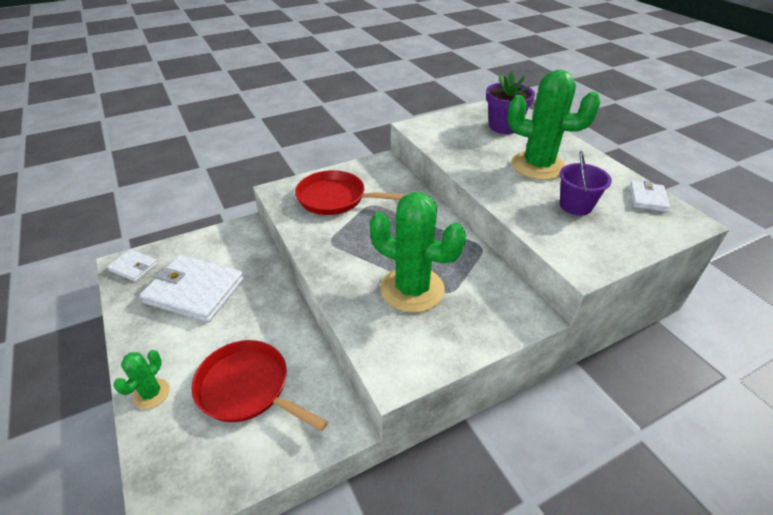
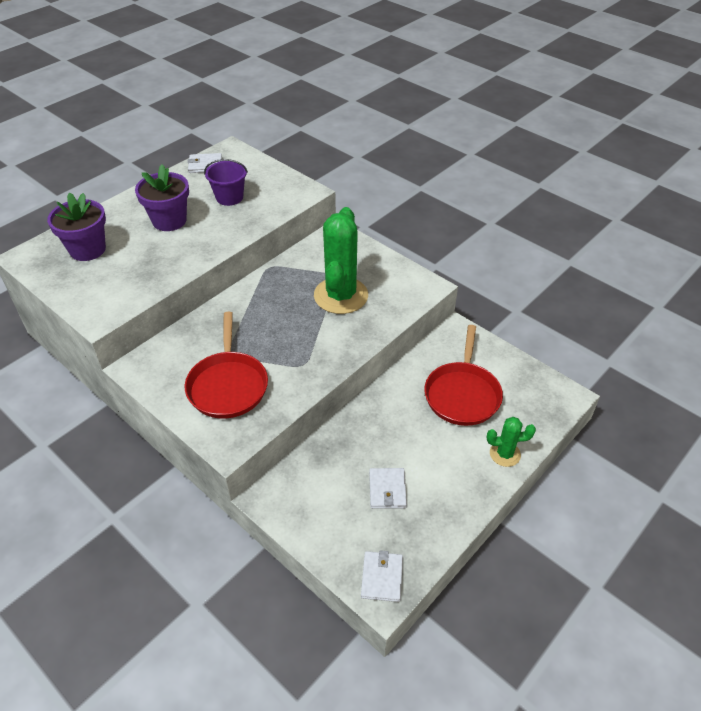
camera: 110 degrees left, 5 degrees up
(195, 291) = (387, 490): white wallet -> white wallet, size x0.50
(538, 166) = (169, 221): green cactus -> purple flower pot

